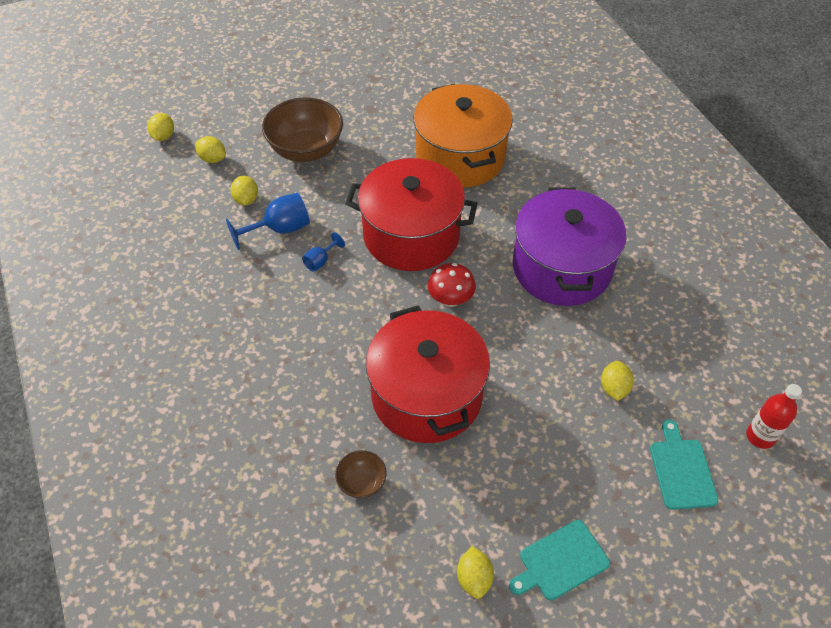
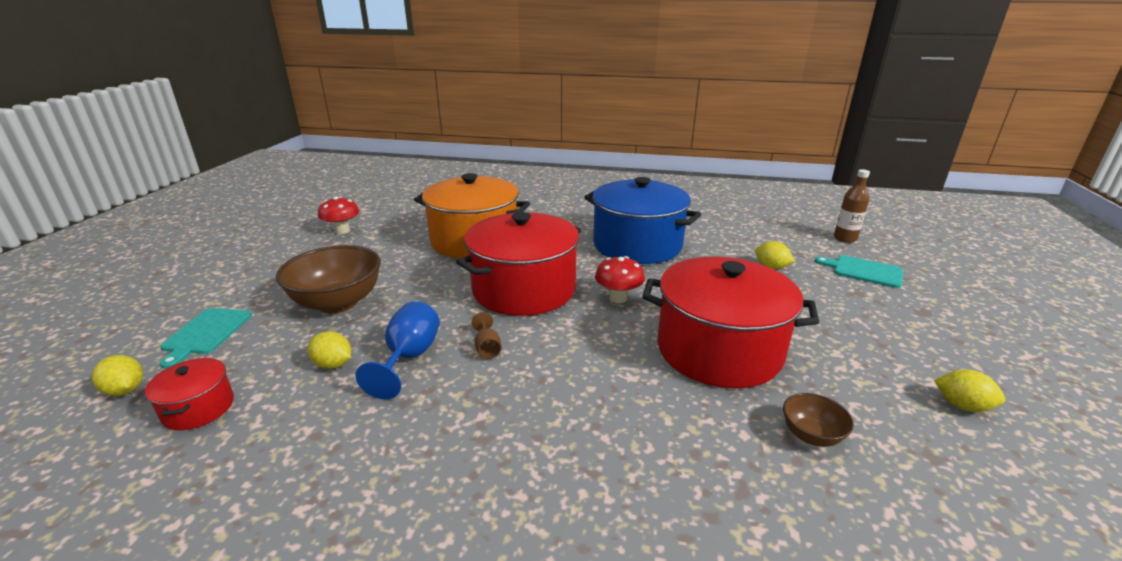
camera: 55 degrees left, 25 degrees down
(173, 176) = (198, 408): none -> red pot
(212, 159) = (234, 365): yellow lemon -> none
(320, 261) = (487, 348): blue goblet -> brown goblet
(399, 72) = (342, 231): none -> red mushroom
(560, 561) = (946, 351): turquoise cutting board -> turquoise cutting board (206, 333)
(561, 268) = (637, 245): purple pot -> blue pot
(760, 436) = (845, 238): red bottle -> brown bottle

